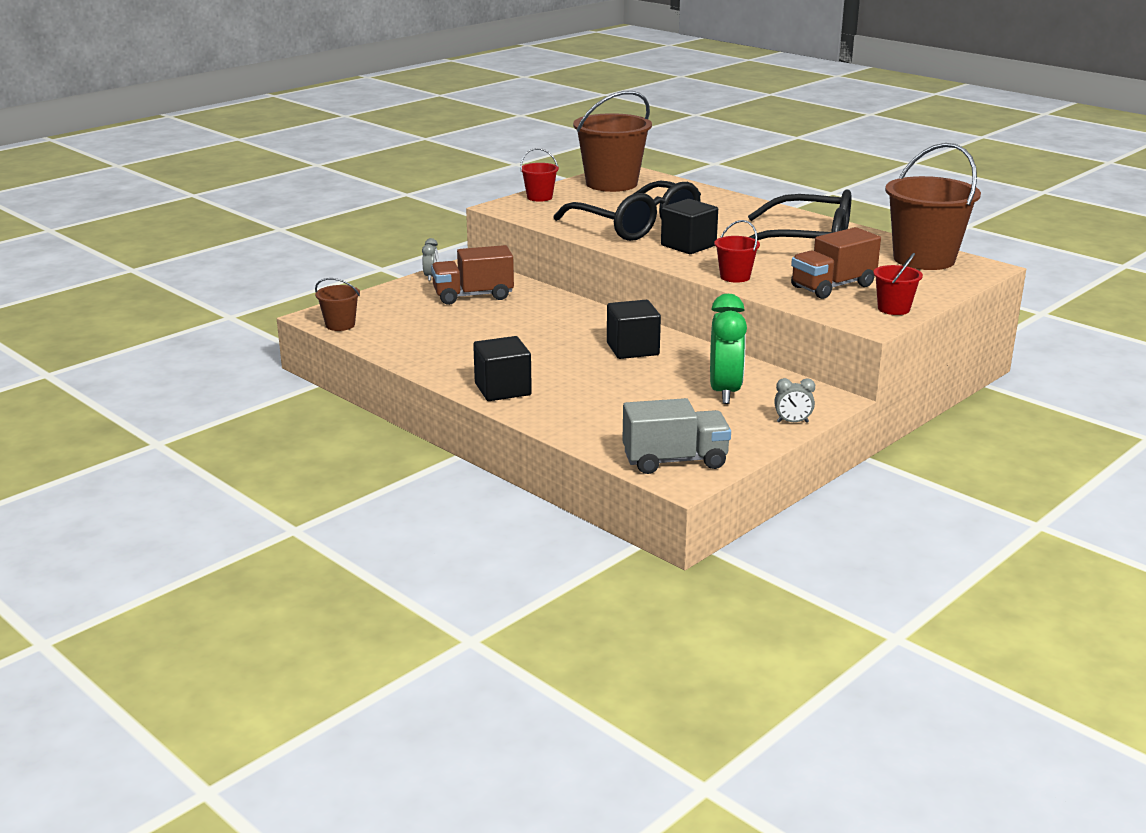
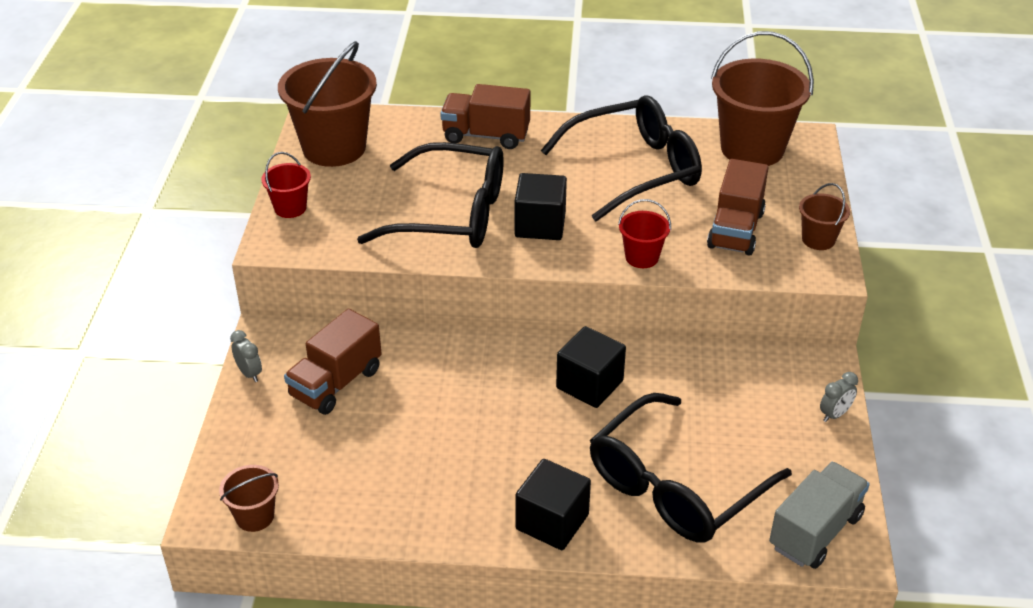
camera: 40 degrees left, 15 degrees up
(611, 406) = (675, 486): none -> black glasses
(724, 204) = (486, 136): none -> brown truck
(724, 392) = (737, 404): green clock -> none
(893, 309) = (818, 239): red bucket -> brown bucket

